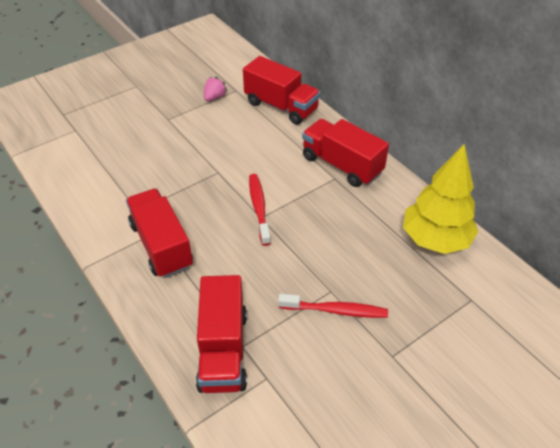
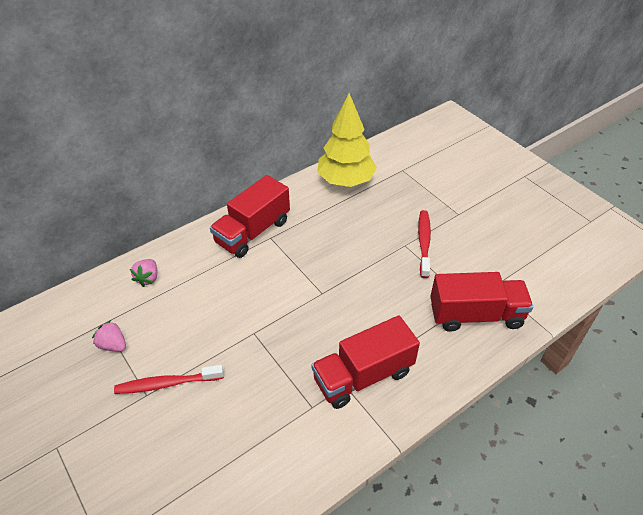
camera: 90 degrees left, 0 degrees up
(259, 208) = (309, 294): red toothbrush -> red toothbrush (167, 384)
(281, 106) = (148, 278): red truck -> pink strawberry

